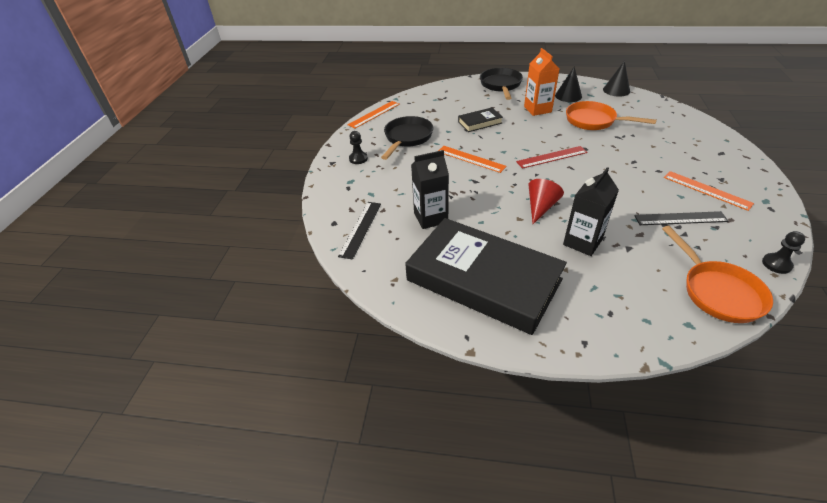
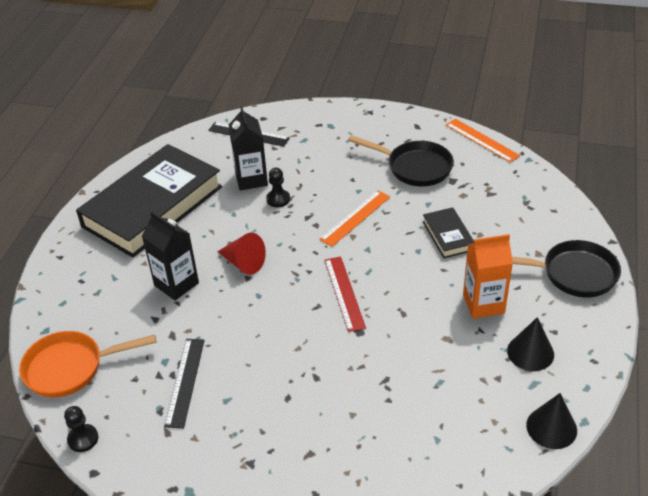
camera: 95 degrees right, 0 degrees up
(358, 159) = (374, 130): black pawn -> black pawn (278, 199)
(594, 121) = (438, 364): orange pan -> none
(706, 190) = (230, 433): orange ruler -> none

